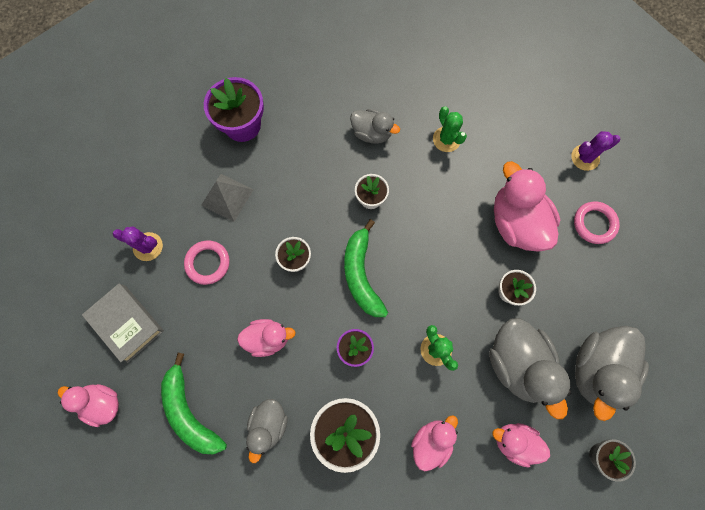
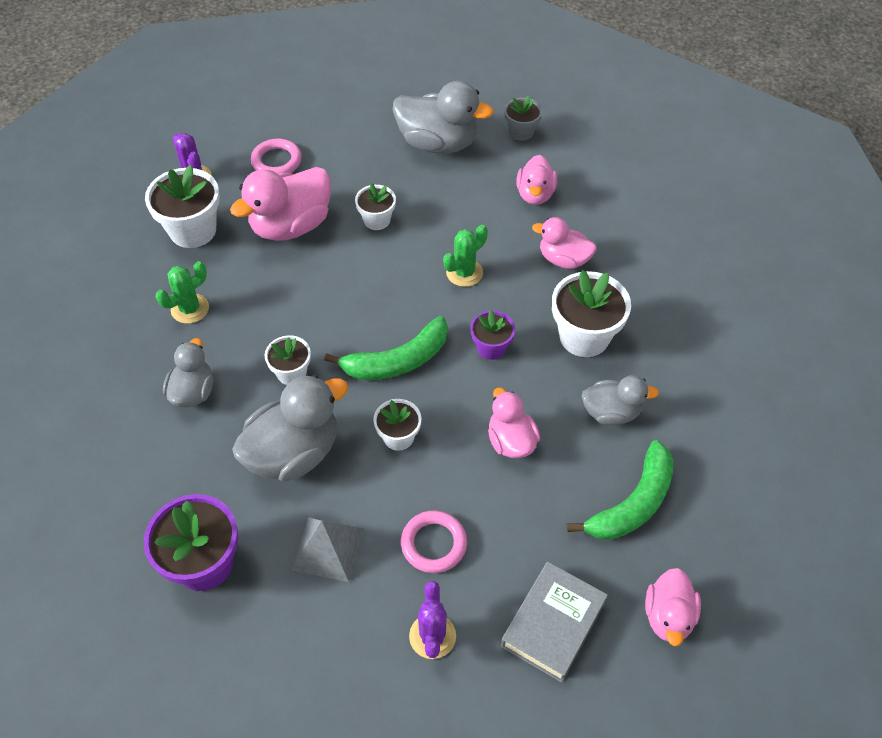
camera: 105 degrees left, 20 degrees down
(517, 364) = (455, 203): grey duck -> grey duck (294, 453)
(525, 150) = (193, 230): none -> white flower pot

